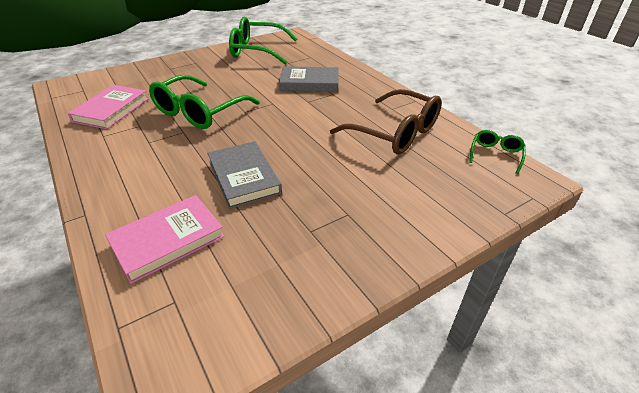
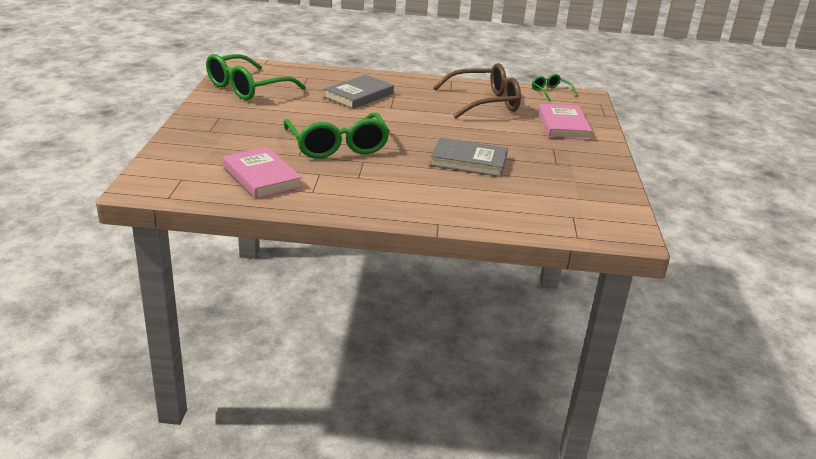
camera: 55 degrees left, 10 degrees down
(167, 240) = (510, 204): pink book -> pink book (563, 125)

